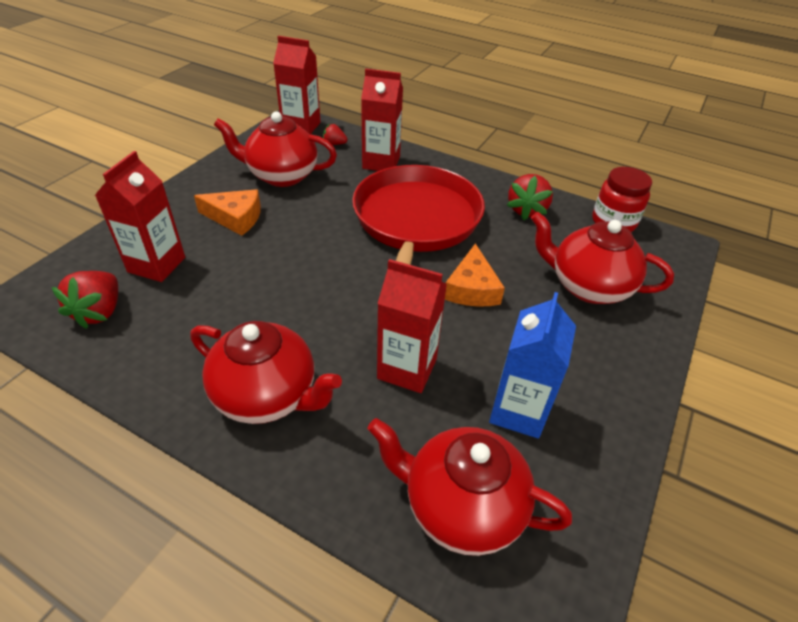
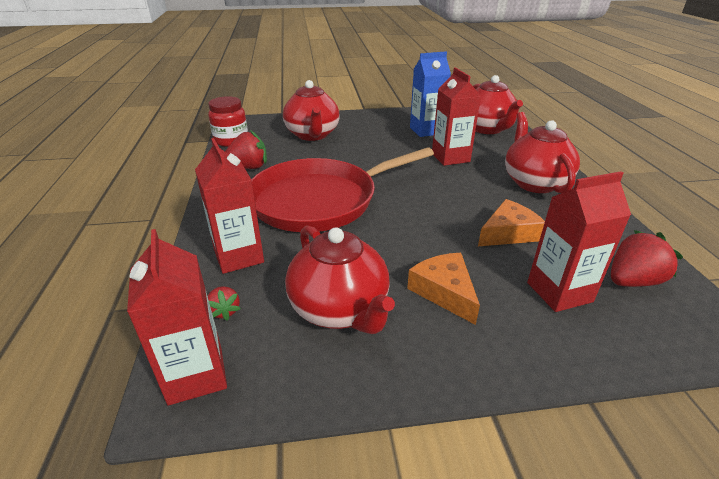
camera: 125 degrees left, 10 degrees down
(472, 288) = (363, 161): orange cheese -> orange cheese (508, 233)

